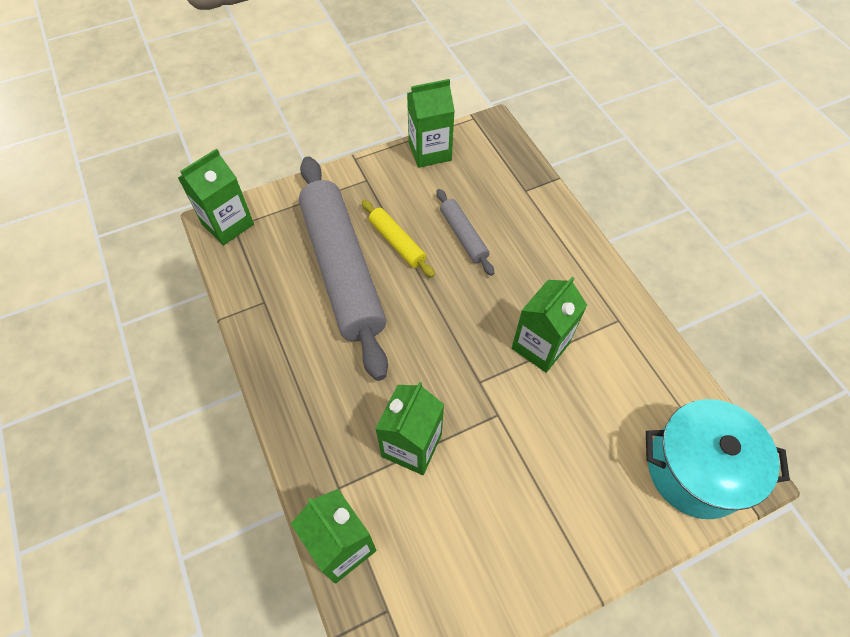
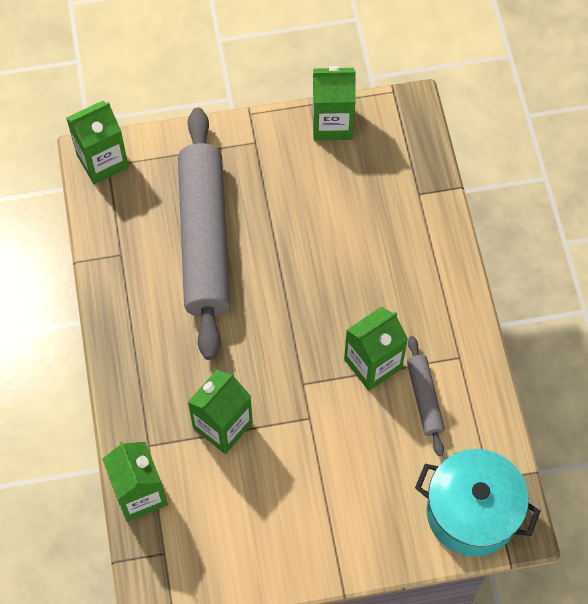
camera: 15 degrees right, 5 degrees up
(397, 242) = (267, 222): yellow rolling pin -> none
(463, 236) = (336, 231): grey rolling pin -> grey rolling pin (424, 398)

